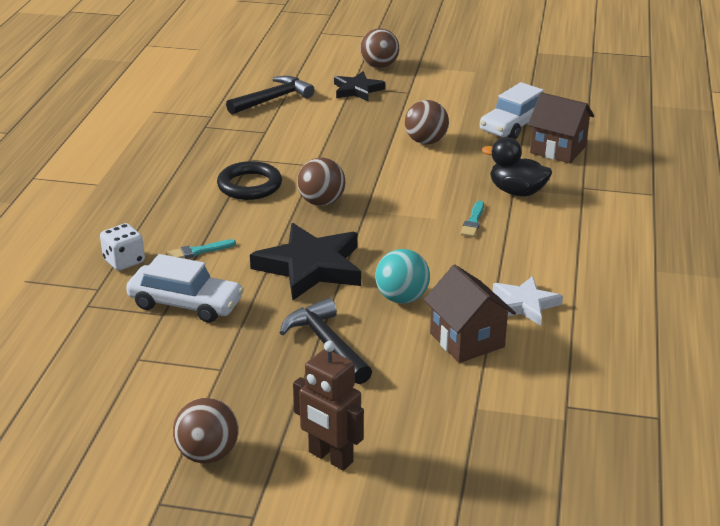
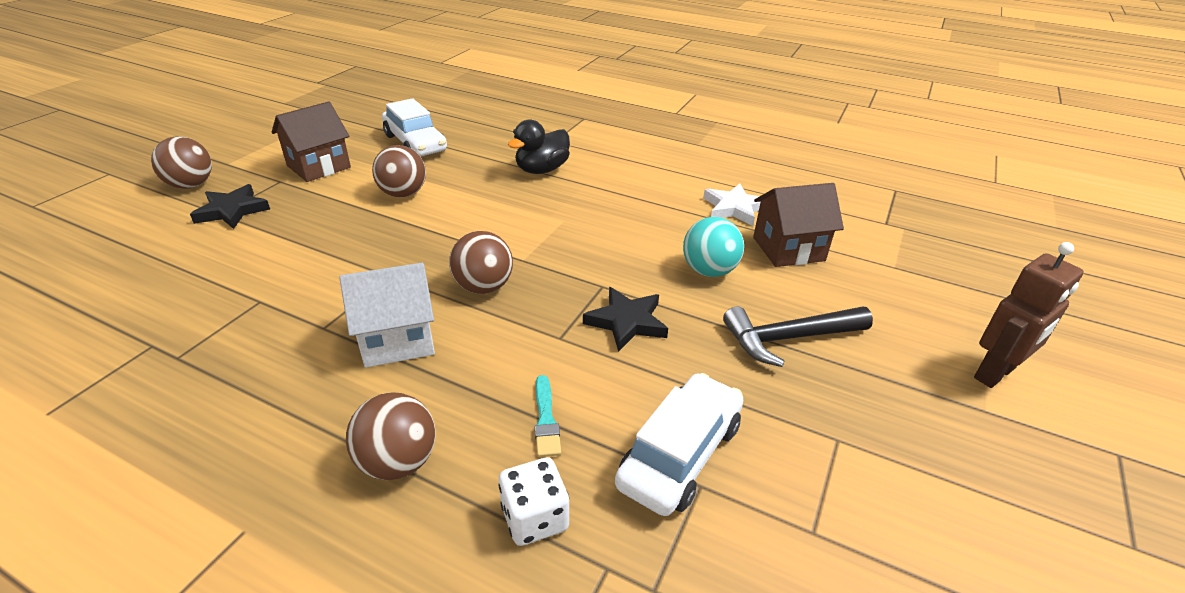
camera: 75 degrees left, 5 degrees up
(208, 454) = (1020, 480): brown ball -> brown ball (398, 462)
(249, 185) = (397, 339): black ring -> white house
(273, 99) = (173, 278): black hammer -> none
(310, 267) = (627, 322): black star -> black star, size x0.59
(473, 221) = (582, 202): turquoise brush -> none
(558, 149) = (480, 136): brown house -> brown house (318, 167)

